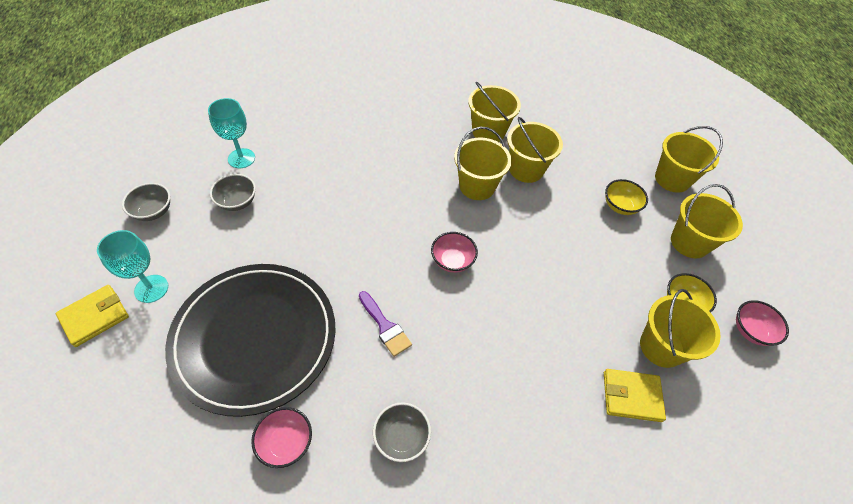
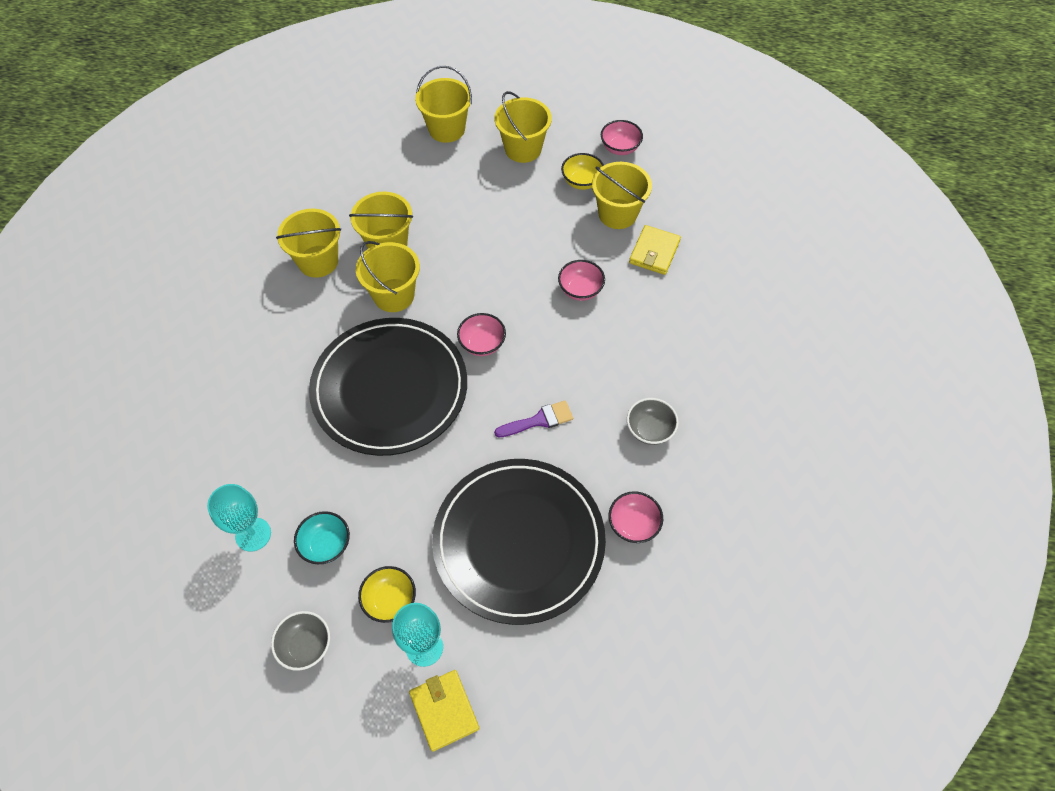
camera: 70 degrees left, 5 degrees up
(237, 202) = (326, 545): grey bowl -> turquoise bowl
(385, 206) = (390, 389): none -> black plate
(547, 331) = (580, 290): none -> pink bowl
(620, 206) = (464, 183): yellow bowl -> yellow bowl (390, 600)

